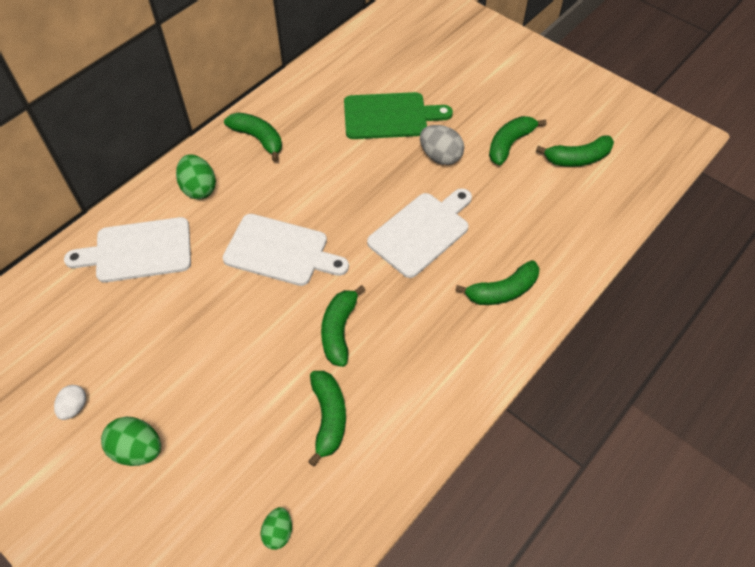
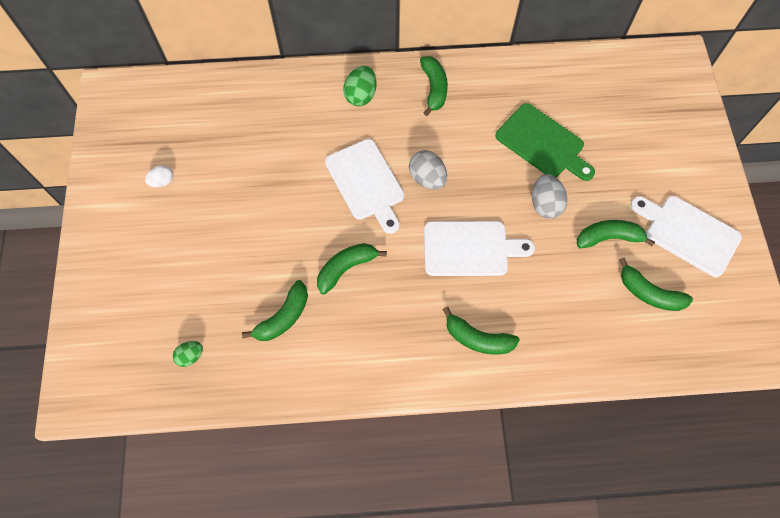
camera: 45 degrees right, 10 degrees up
(138, 251) = (285, 110): white cutting board -> white cutting board (688, 233)
(138, 450) = (169, 237): green egg -> none
(328, 208) = (427, 178): none -> grey egg

